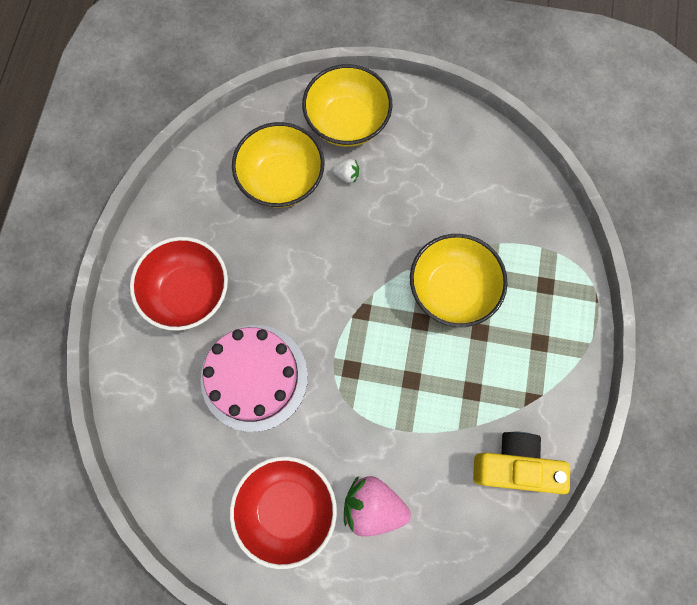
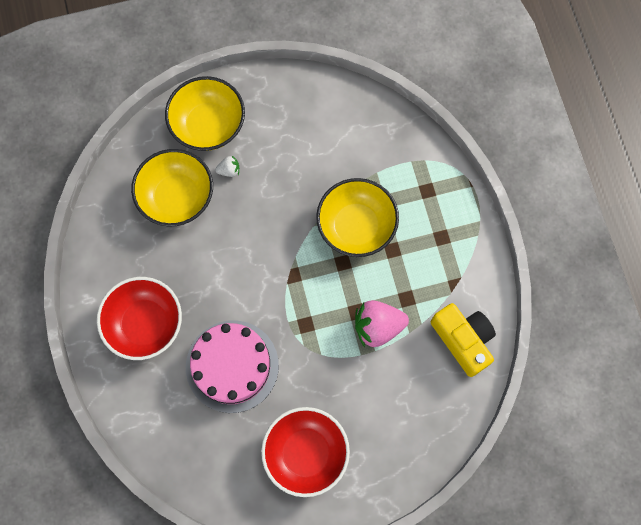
camera: 25 degrees left, 0 degrees up
(373, 506) = (370, 420): pink strawberry -> pink strawberry (378, 326)
(514, 465) = (463, 340): yellow camera -> yellow camera turned 75 degrees clockwise

